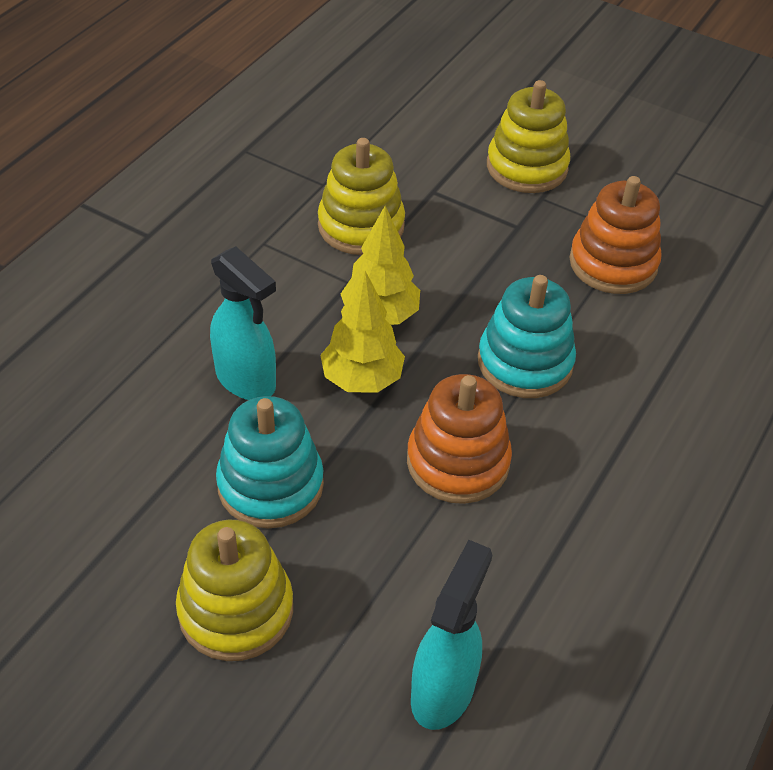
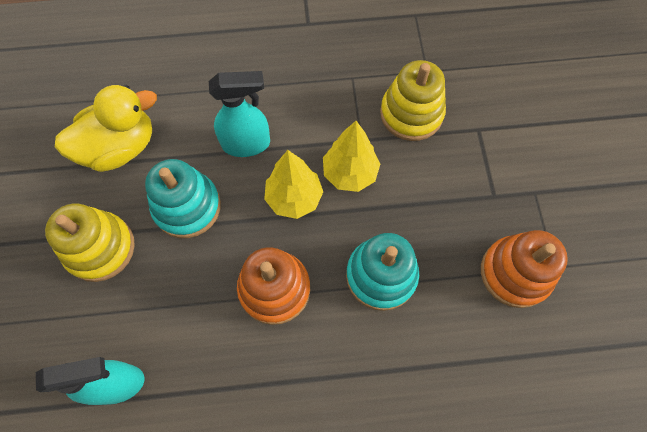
camera: 55 degrees right, 20 degrees up
(109, 508) = (120, 147): none -> yellow duck
(246, 380) = (247, 144): turquoise spray bottle -> turquoise spray bottle turned 105 degrees counterclockwise
(527, 167) = (554, 165): yellow stacking toy -> none

